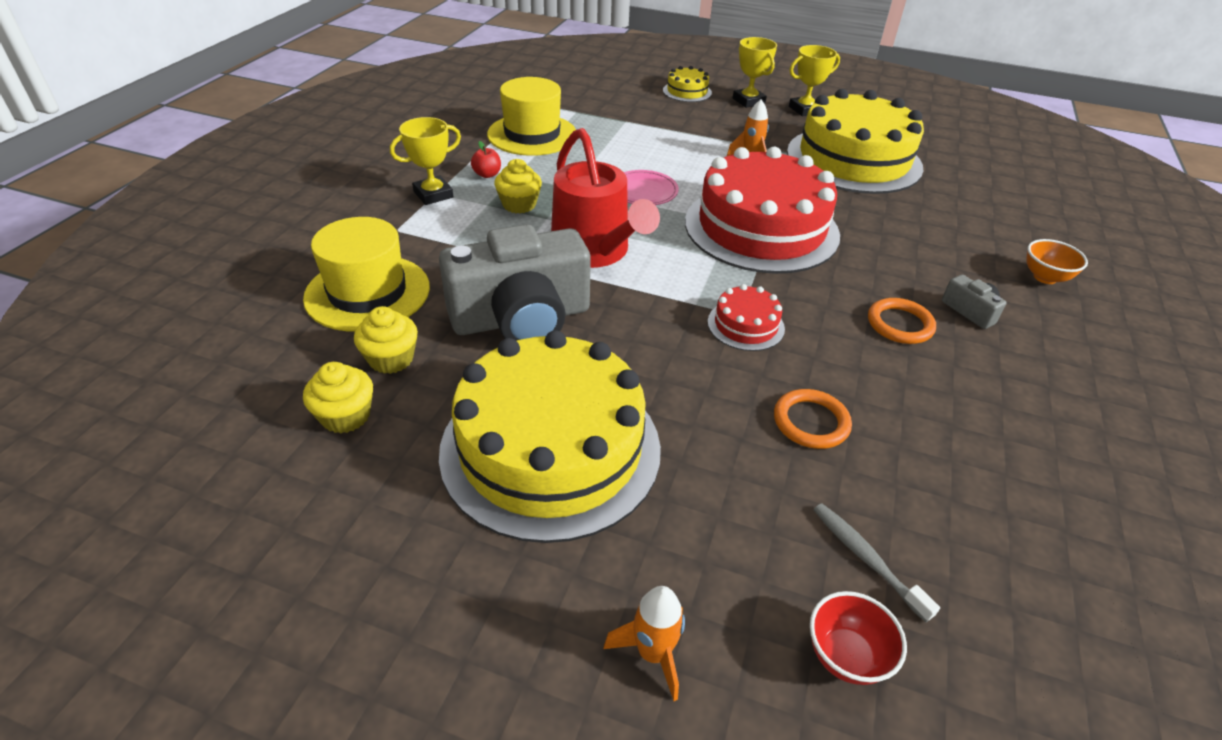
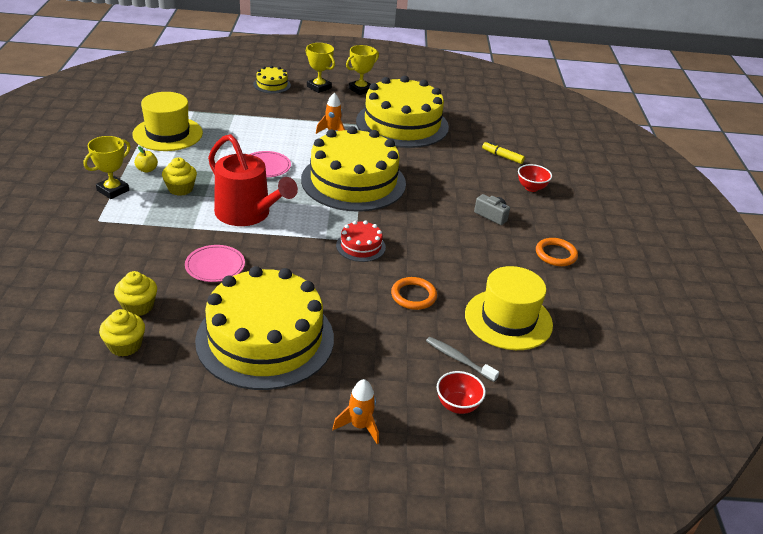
camera: 20 degrees left, 5 degrees down
(367, 292) = (99, 267): yellow hat -> yellow hat (508, 319)
(487, 174) = (147, 170): red apple -> yellow apple
(521, 318) = (215, 266): grey camera -> pink plate
(761, 228) = (353, 181): red cake -> yellow cake
(900, 324) = (452, 230): orange ring -> orange ring (556, 254)
(1001, 223) = (502, 156): none -> yellow marker
(1045, 277) = (531, 188): orange bowl -> red bowl

